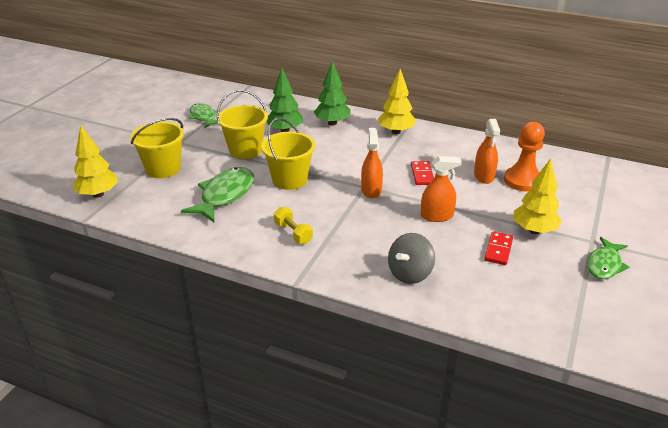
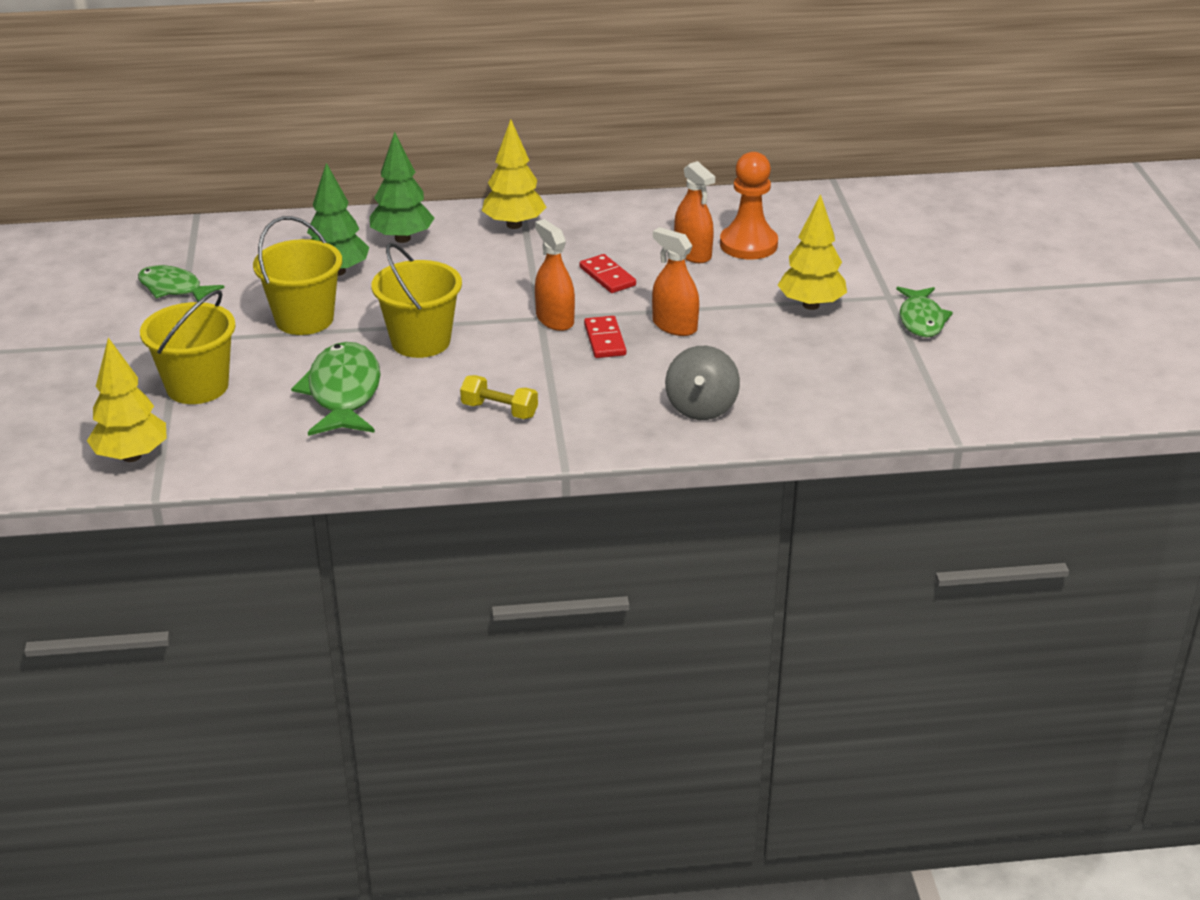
camera: 30 degrees left, 0 degrees up
(436, 216) = (674, 326): orange spray bottle -> orange spray bottle turned 105 degrees counterclockwise
(498, 250) = (786, 343): red domino -> red domino (605, 340)

